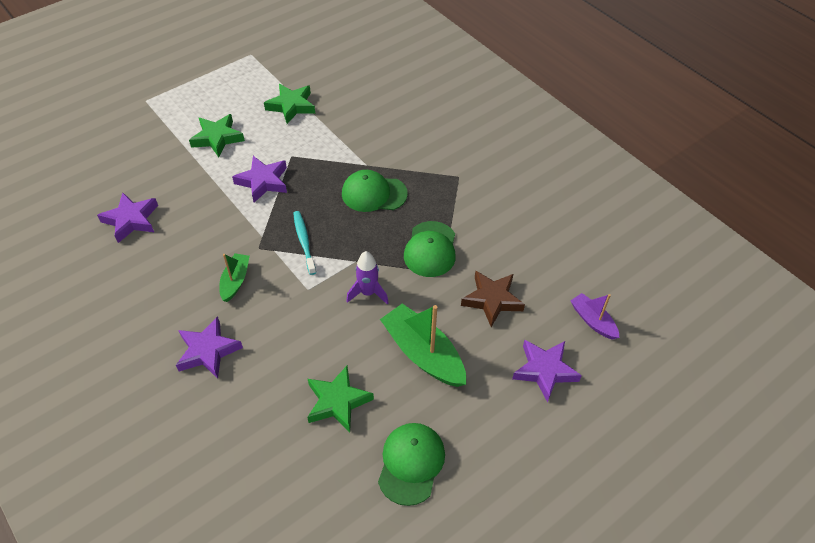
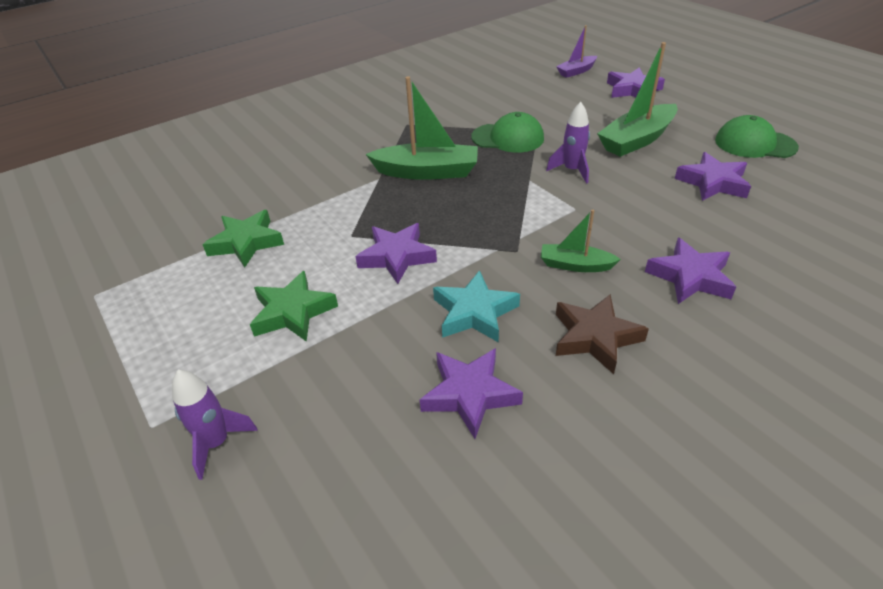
camera: 85 degrees left, 10 degrees down
(128, 125) = (217, 443): none -> purple rocket
(198, 223) = (474, 312): none -> turquoise star
(304, 241) = (504, 216): turquoise toothbrush -> none
(338, 401) = (712, 182): green star -> purple star
(374, 194) = (427, 172): green cap -> green boat
(492, 300) = (565, 109): brown star -> brown star (595, 337)

